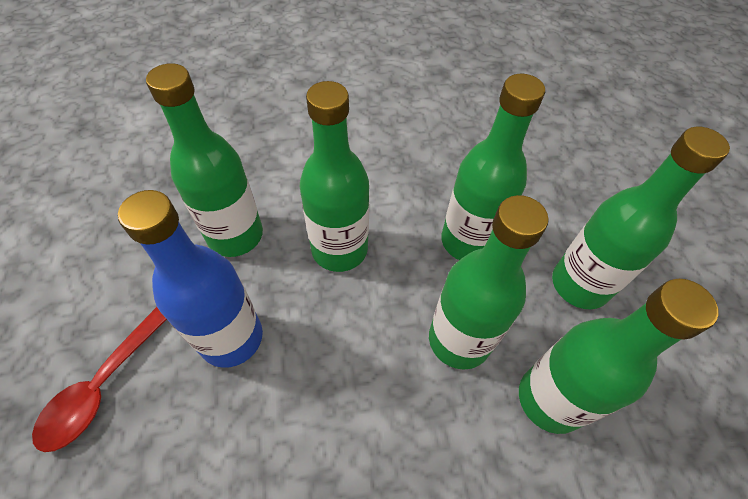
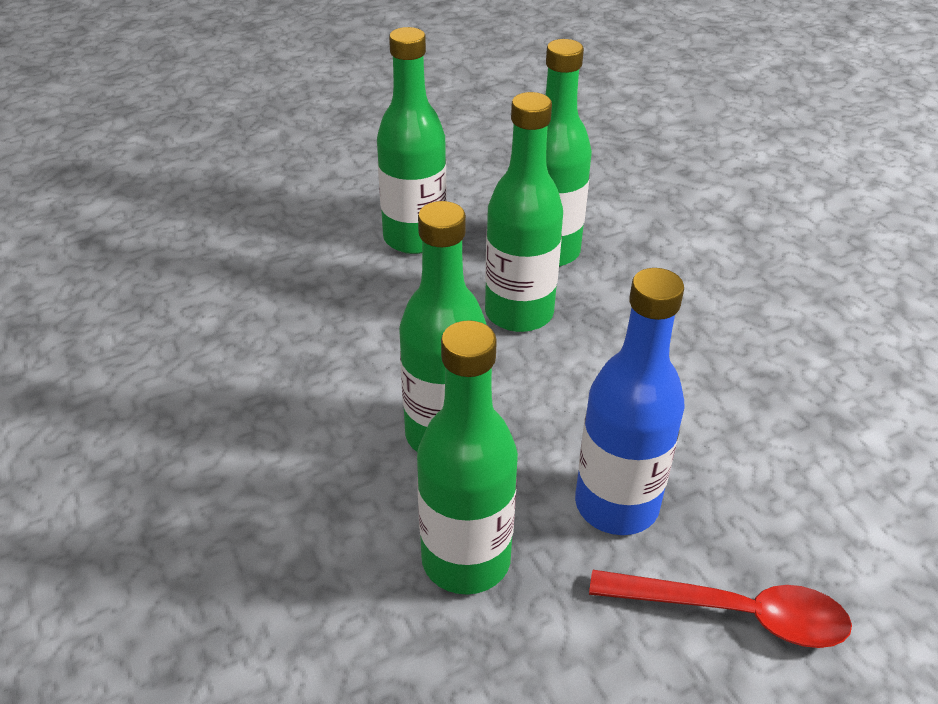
camera: 105 degrees left, 15 degrees down
(468, 241) = (388, 321): green bottle -> none

